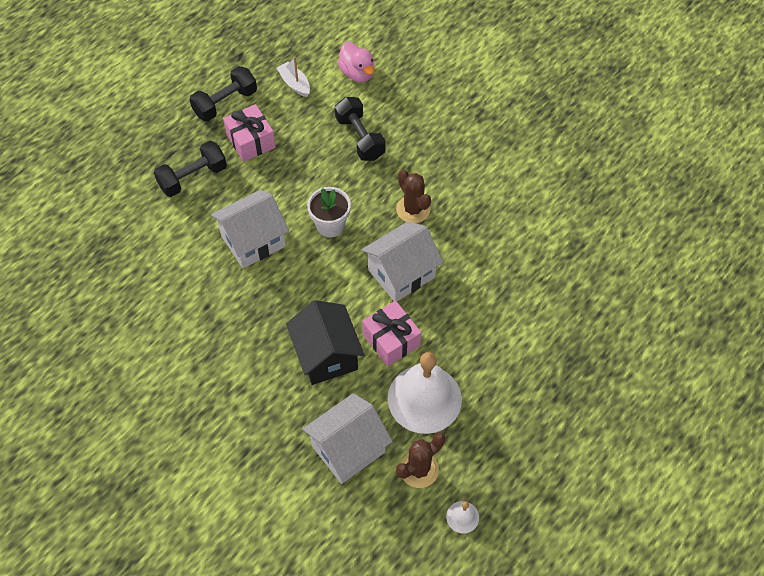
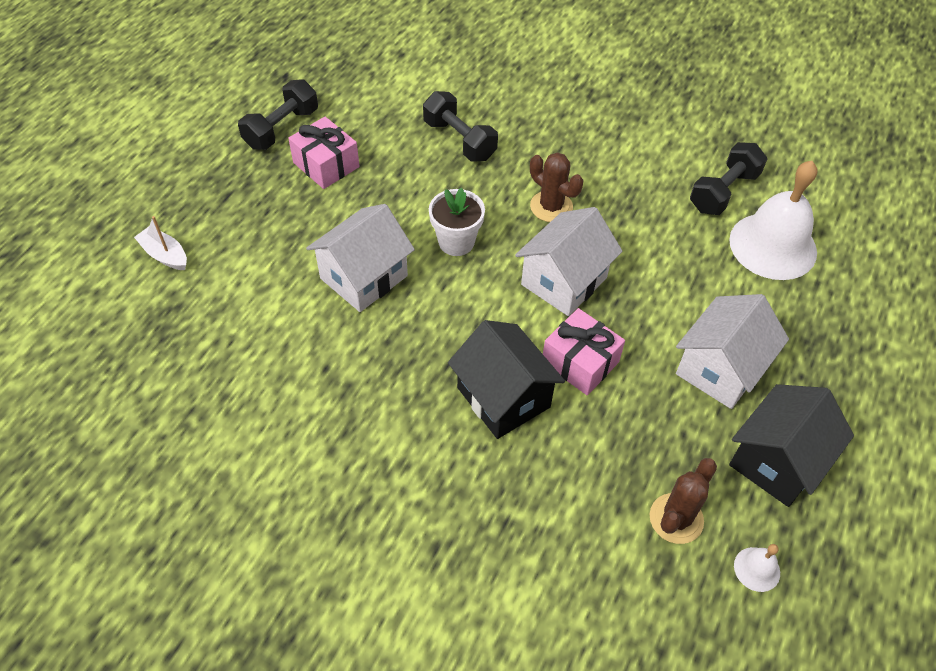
camera: 15 degrees left, 5 degrees down
(193, 178) = (263, 217): black dumbbell -> black dumbbell (723, 192)
(294, 84) = (361, 95): white boat -> white boat (165, 255)
(348, 449) = (573, 512): white house -> white house (720, 369)
(357, 73) = (433, 74): pink duck -> none
(424, 398) = (649, 426): white bell -> white bell (773, 245)
(509, 444) = (777, 461): none -> black house

